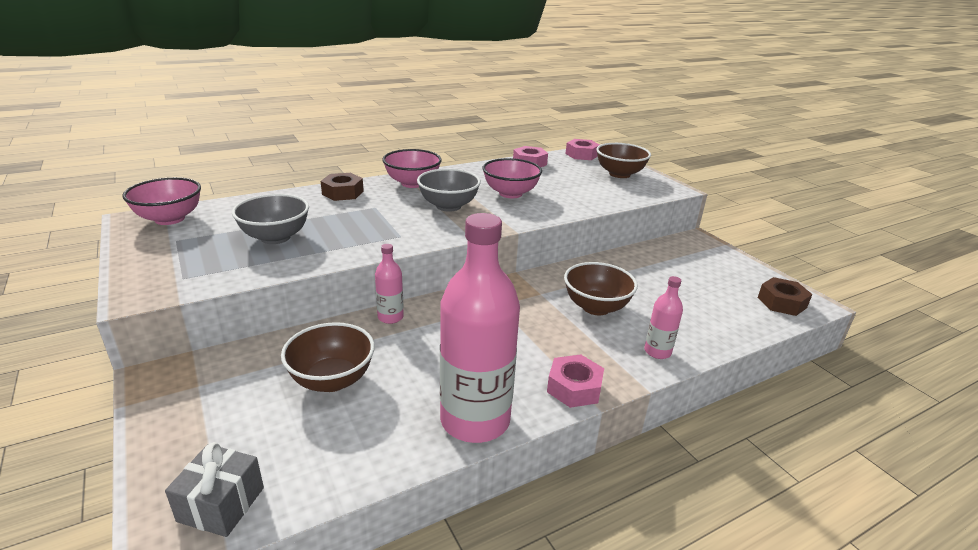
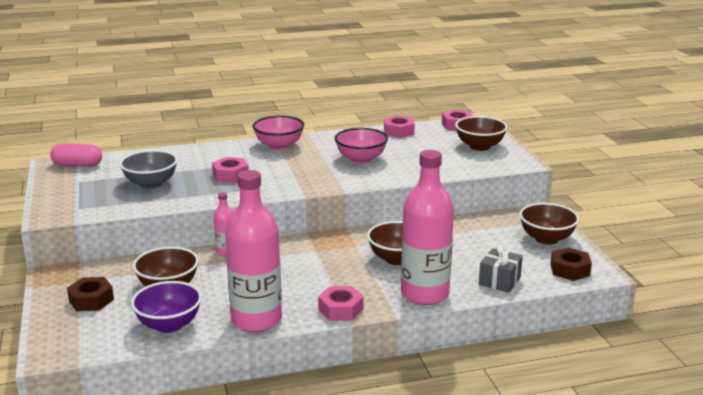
camera: 15 degrees right, 5 degrees down
(170, 219) = (77, 165): pink bowl -> pink capsule
(221, 504) = (80, 343): grey gift -> grey gift (499, 281)
(343, 193) = (216, 151): brown nut -> brown nut (91, 300)
(354, 447) = (169, 325): none -> purple bowl
(372, 220) = (230, 175): none -> pink nut
(448, 206) = (299, 167): grey bowl -> none
(657, 352) = (425, 294): pink bottle -> pink bottle, size x2.18
(729, 267) = (546, 239): none -> brown bowl

